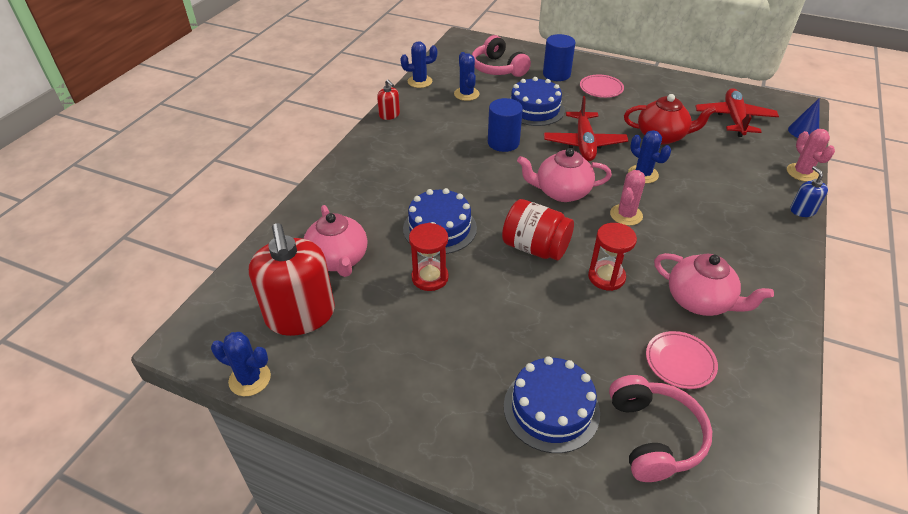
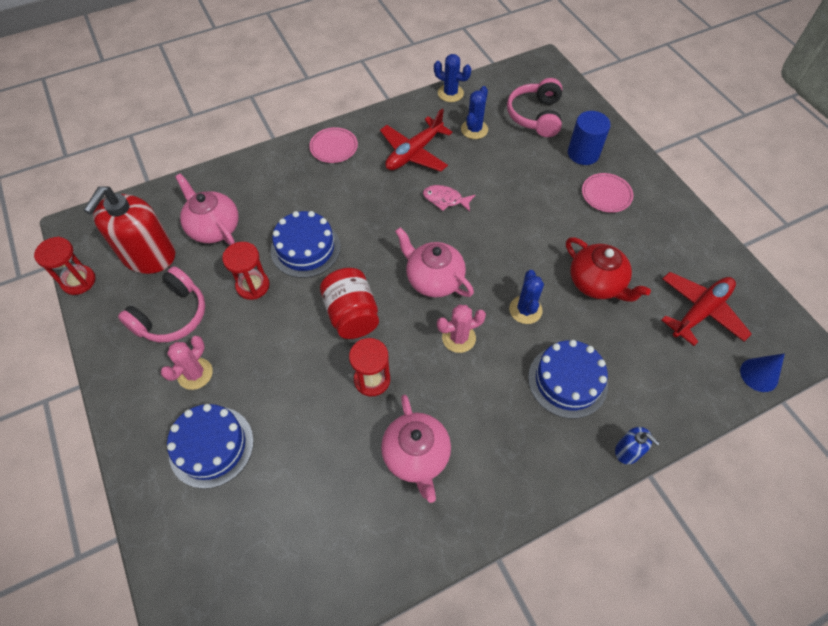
camera: 40 degrees right, 15 degrees up
(250, 379) = (78, 281): blue cactus -> red hourglass
(338, 259) = (214, 228): pink teapot -> pink teapot turned 120 degrees clockwise
(389, 115) = (387, 115): red soap dispenser -> none
(503, 142) = (445, 199): blue cylinder -> pink fish
(534, 109) = (514, 181): blue cake -> blue cake (567, 381)
(584, 143) = (513, 244): red plane -> red plane (414, 153)
(653, 436) = (248, 522): pink headphones -> pink headphones (172, 315)
(680, 362) = (335, 489): pink plate -> pink plate (334, 147)
(802, 172) = (687, 415): pink cactus -> pink cactus (195, 374)
(802, 210) = (628, 451): blue soap dispenser -> blue soap dispenser turned 105 degrees clockwise

